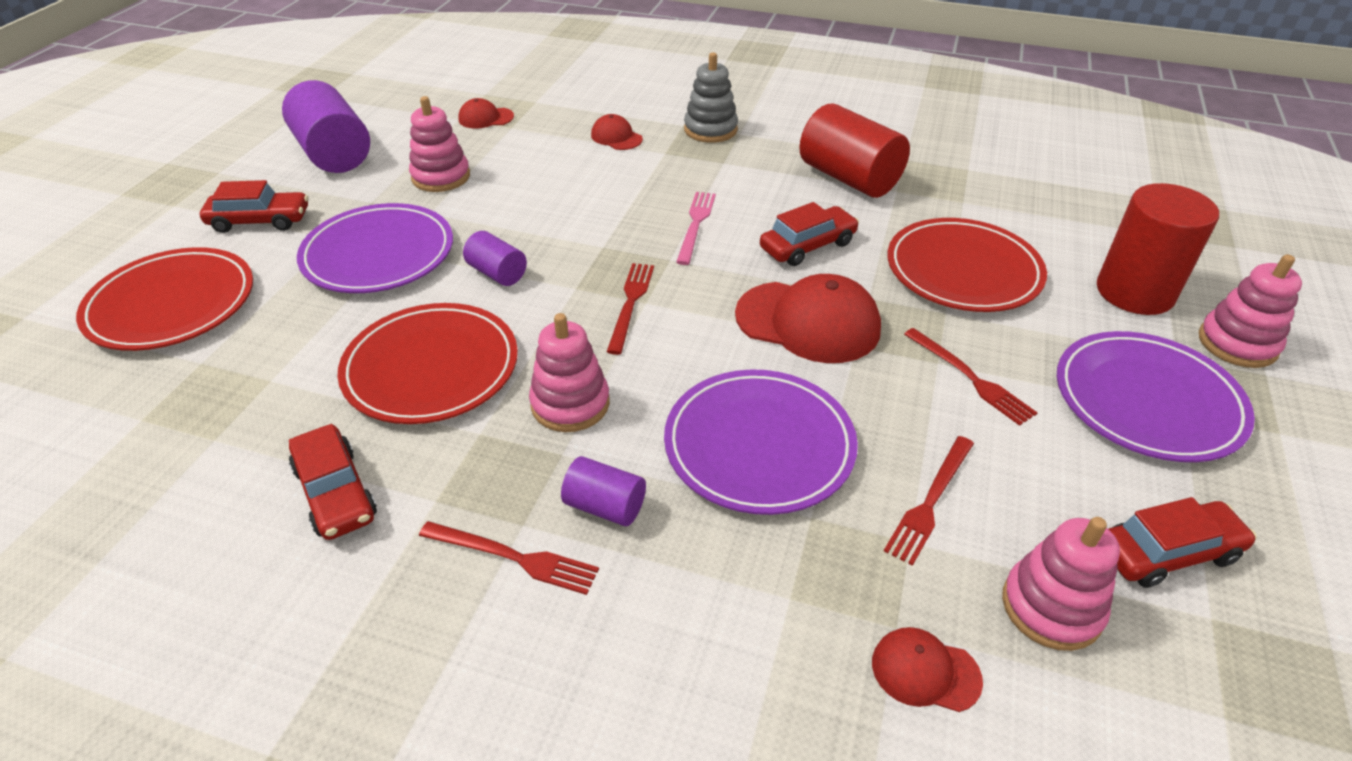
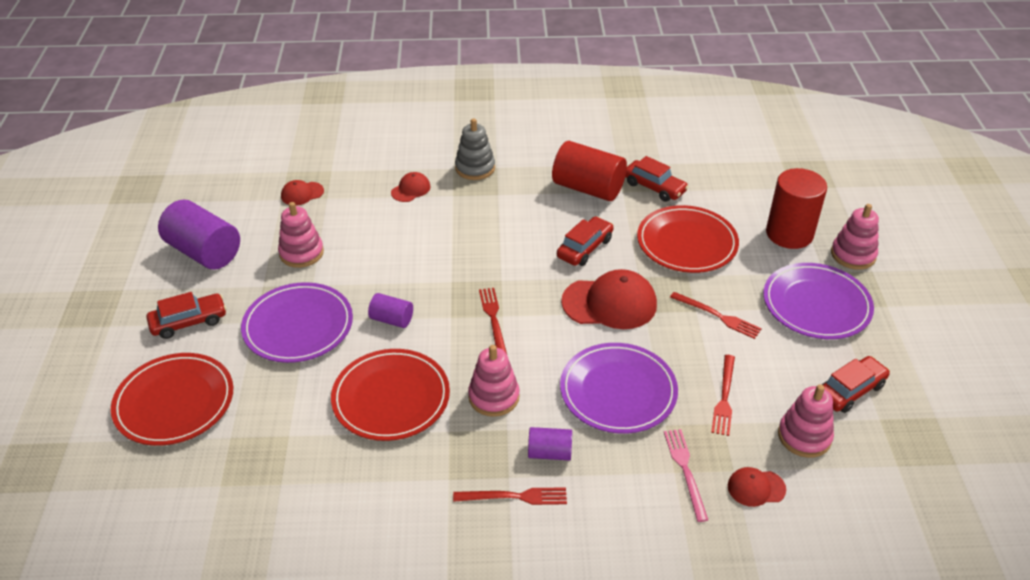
camera: 20 degrees left, 0 degrees up
(335, 492) = (384, 492): red car -> red car (654, 187)
(616, 137) = (411, 189): red cap -> red cap turned 105 degrees clockwise
(695, 224) = (504, 249): pink fork -> pink fork (685, 470)

